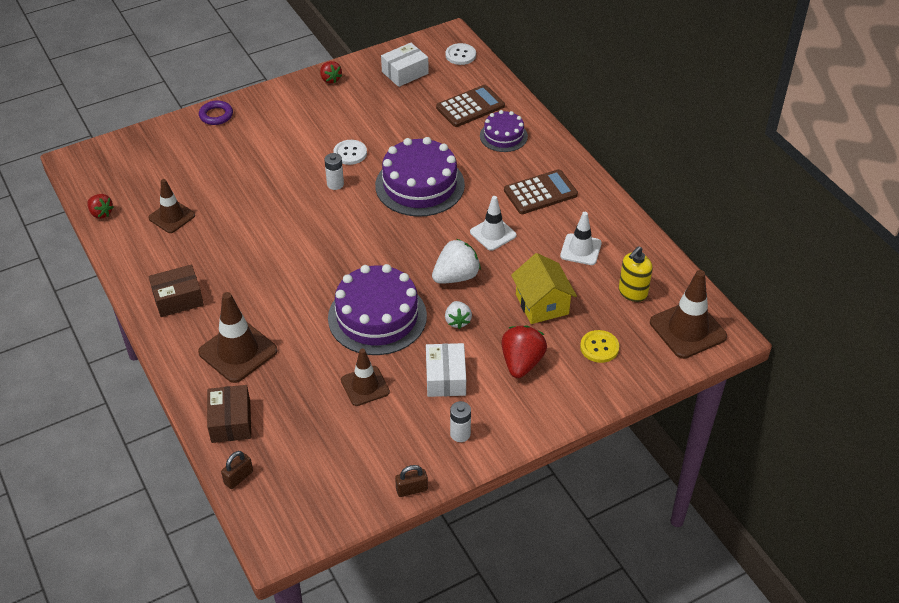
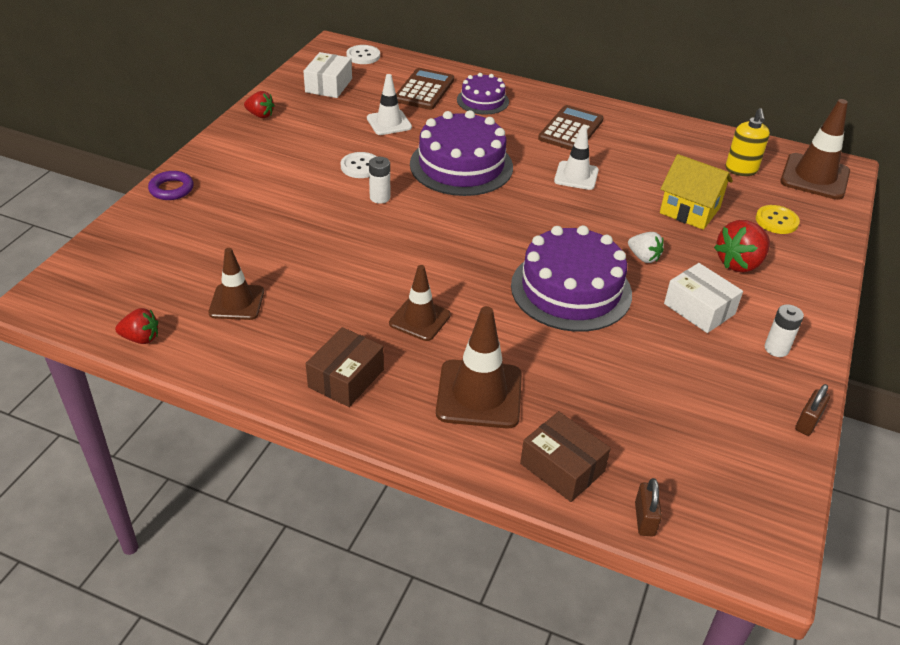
camera: 40 degrees left, 5 degrees down
(365, 386) = (642, 355): brown traffic cone -> brown traffic cone (420, 319)
(456, 276) = (592, 223): white strawberry -> none
(521, 363) = (739, 263): red strawberry -> red strawberry turned 105 degrees counterclockwise
(580, 249) = (660, 157): white traffic cone -> white traffic cone (389, 123)

